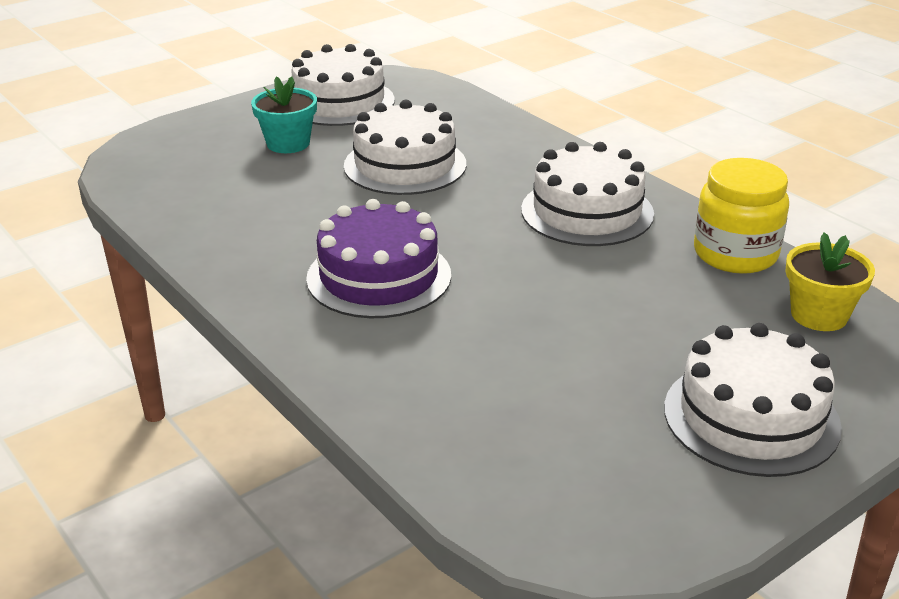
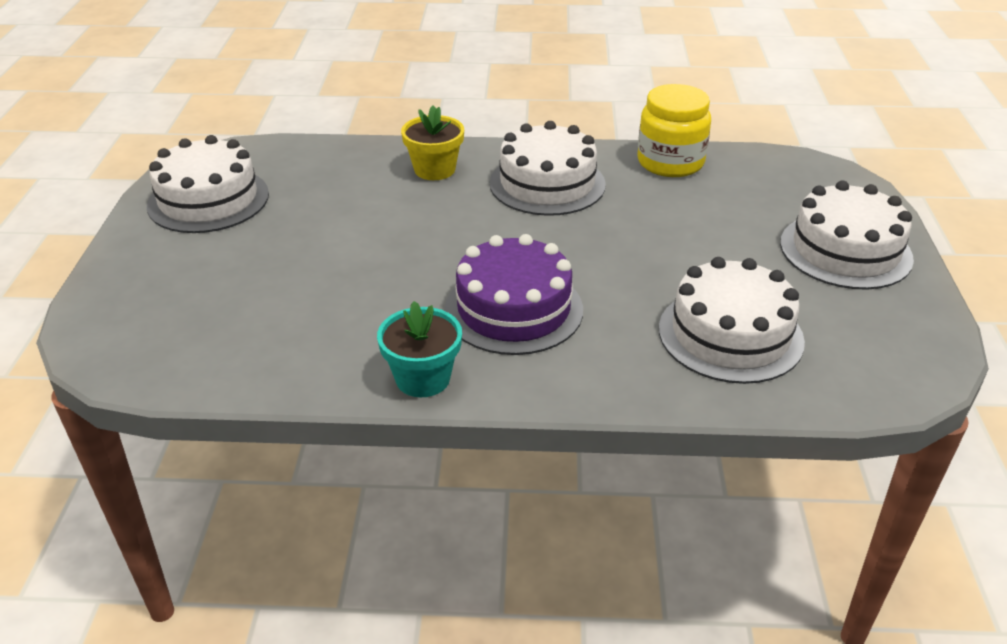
camera: 50 degrees left, 5 degrees up
(288, 143) = (236, 256): turquoise flower pot -> turquoise flower pot (423, 378)
(405, 165) = (366, 220): white cake -> white cake (730, 334)
(819, 315) = (768, 173): yellow flower pot -> yellow flower pot (434, 169)

